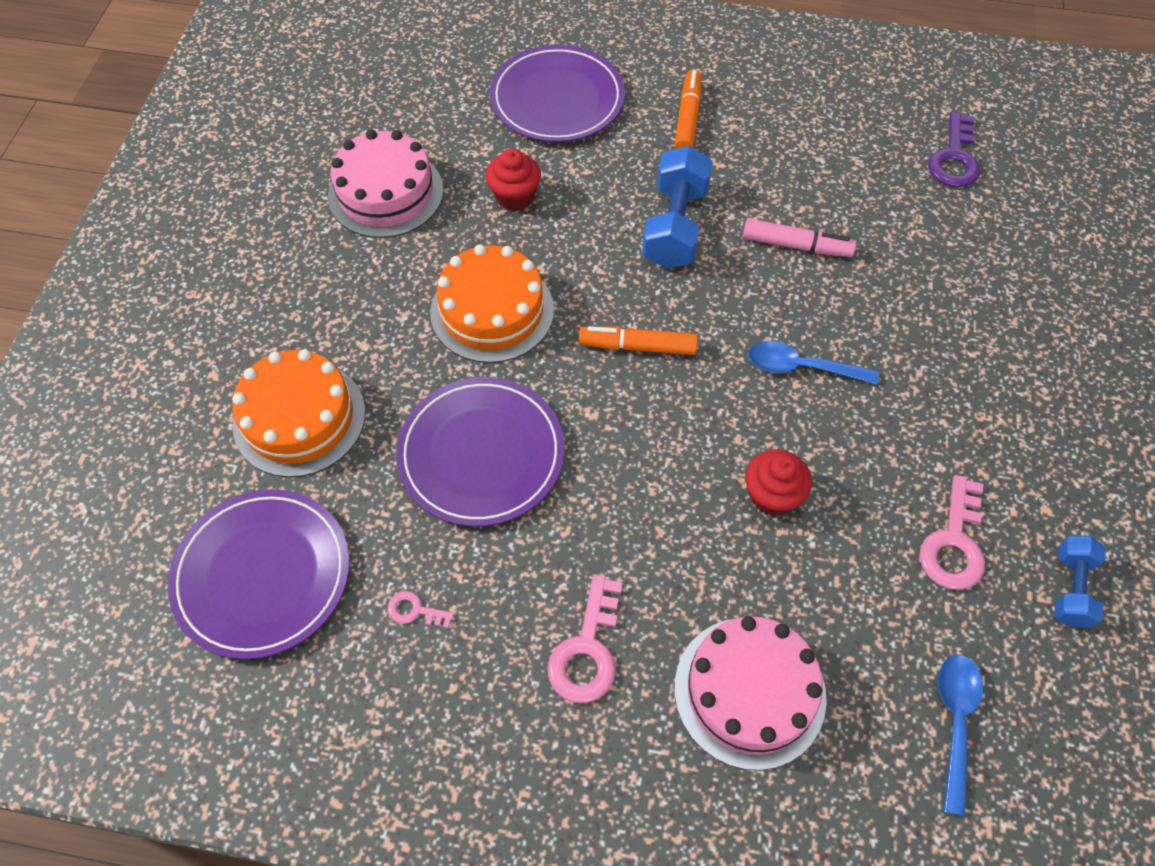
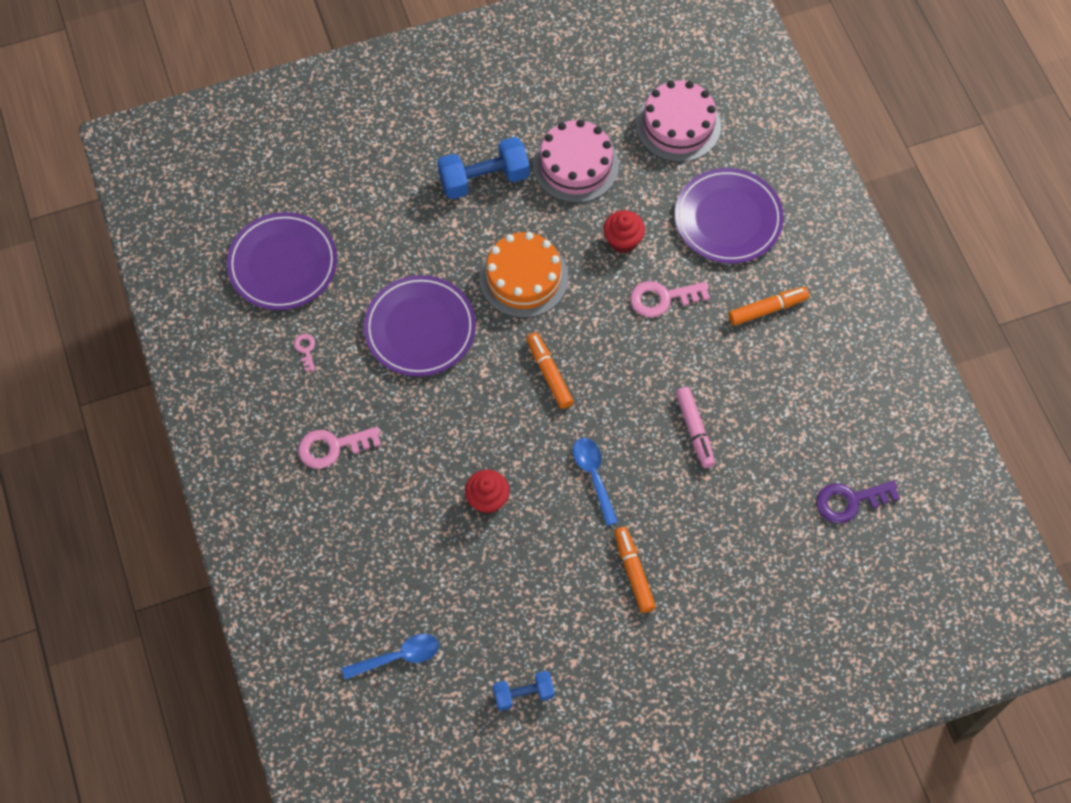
camera: 60 degrees right, 5 degrees up
(299, 418) = (385, 221): orange cake -> none
(675, 226) = (661, 348): blue dumbbell -> blue dumbbell (484, 179)
(749, 691) = (355, 541): pink cake -> pink cake (678, 125)
(949, 387) = (633, 572): none -> orange marker
(954, 543) = (516, 616): pink key -> pink key (663, 298)

